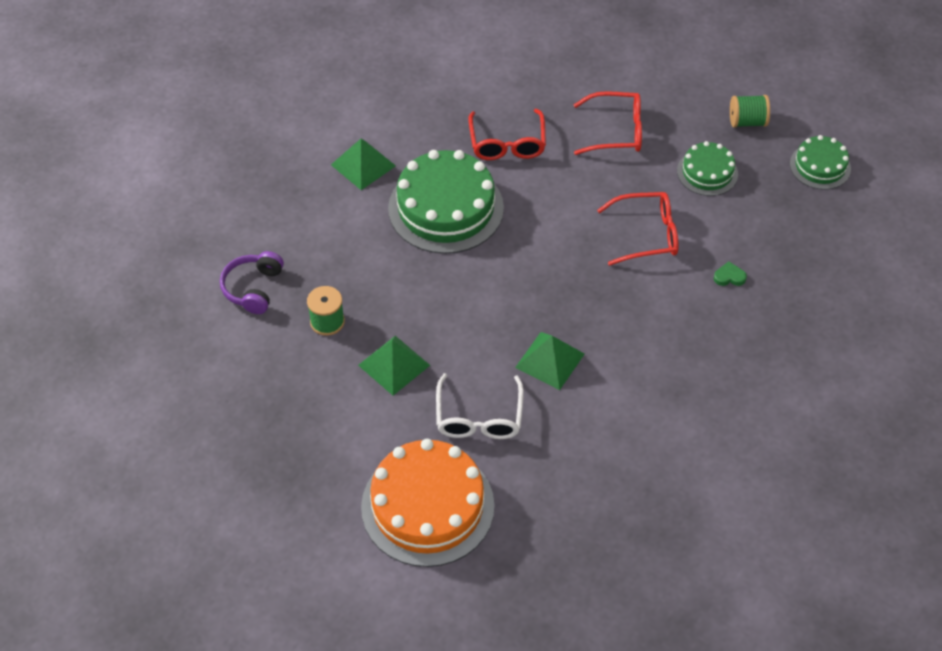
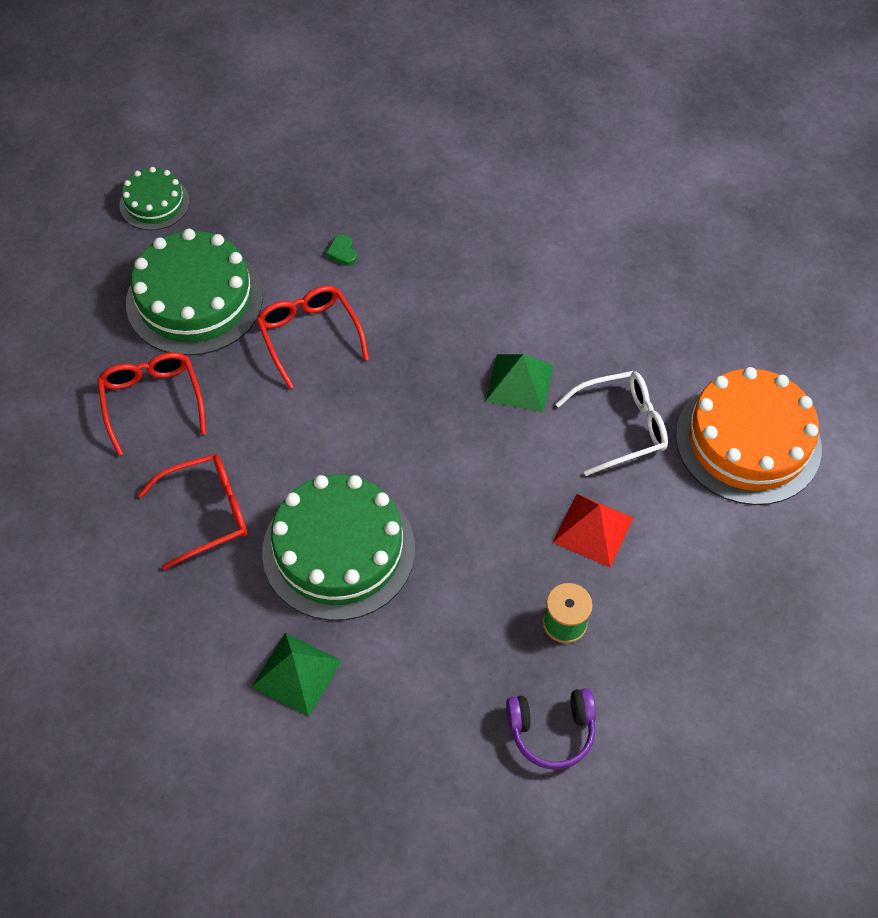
camera: 110 degrees left, 5 degrees up
(394, 365) = (593, 529): green pyramid -> red pyramid
(707, 172) = (194, 299): green cake -> green cake, size x1.87
(747, 122) = (101, 278): green spool -> none

